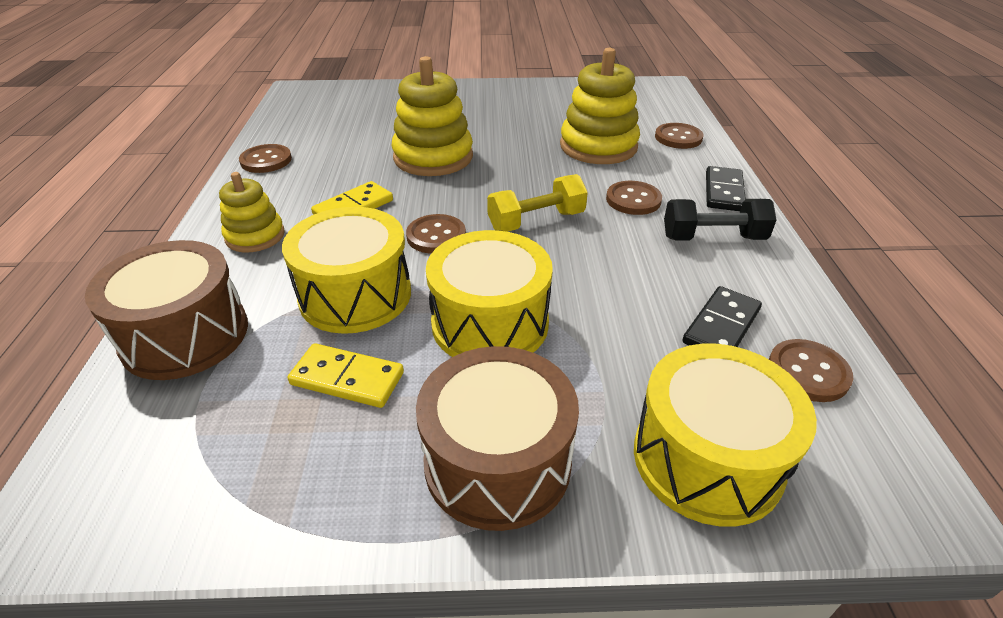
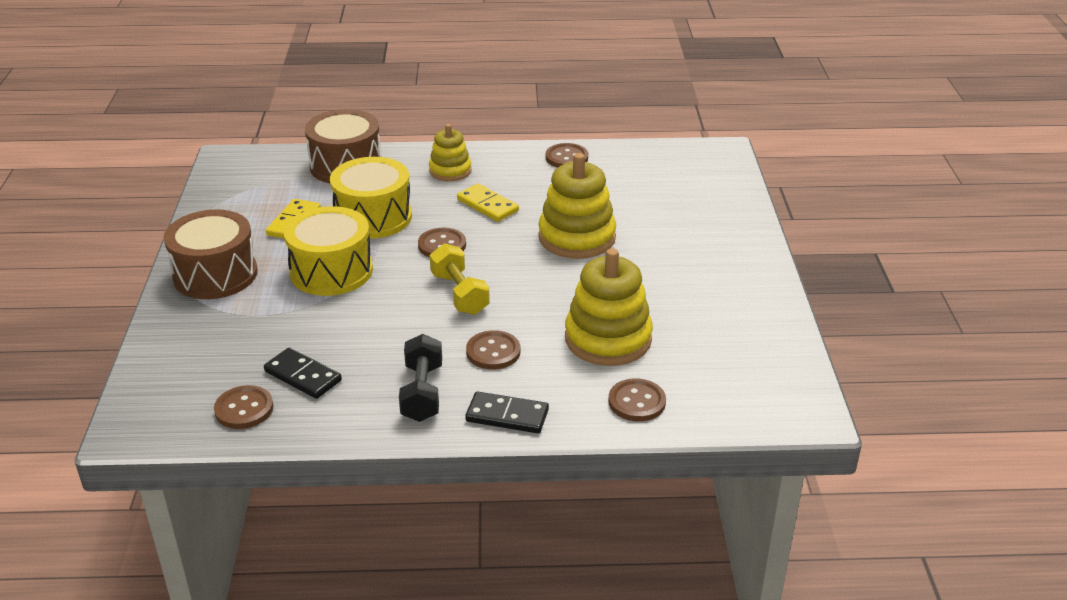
camera: 90 degrees right, 5 degrees down
(707, 458) = (190, 349): yellow drum -> none

